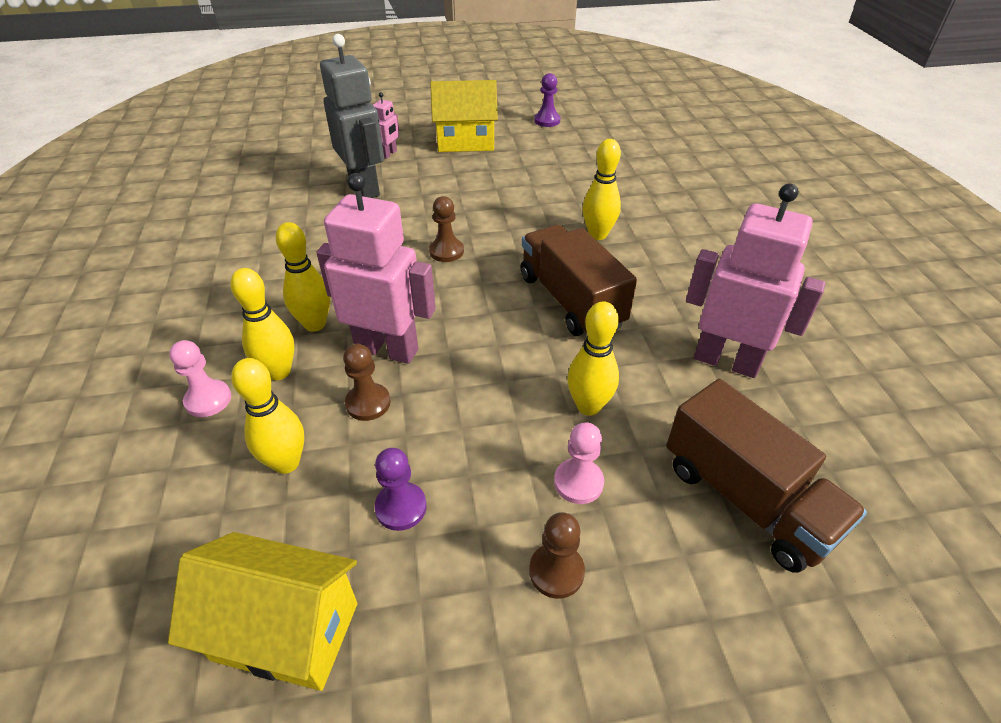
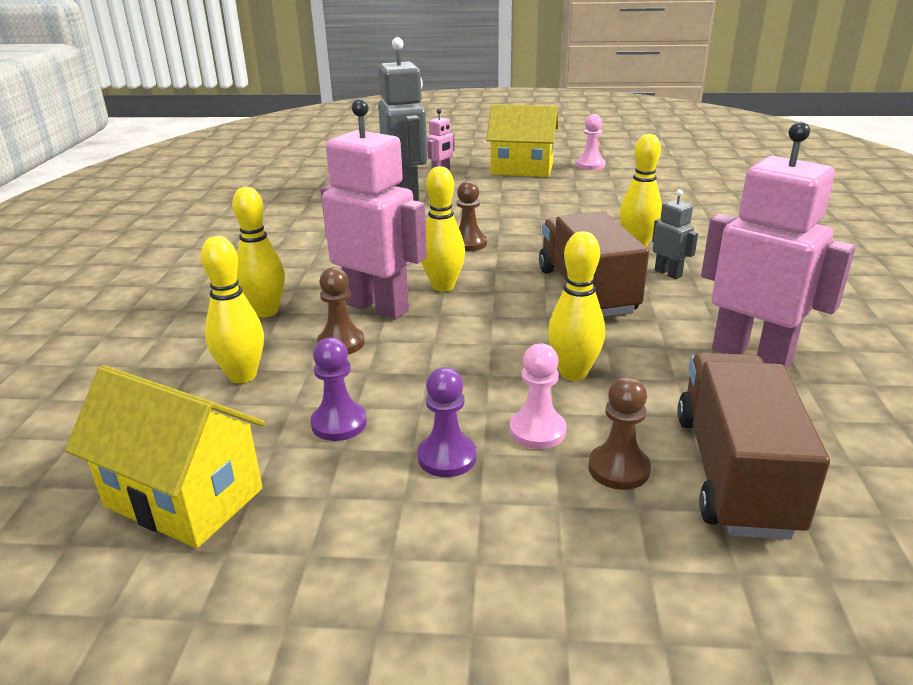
camera: 15 degrees right, 15 degrees down
(208, 400) = (192, 323): pink pawn -> pink pawn (590, 165)
(315, 324) = (315, 282): yellow bowling pin -> yellow bowling pin (443, 286)
(547, 121) = (614, 159): purple pawn -> purple pawn (447, 457)
(556, 571) = (483, 498): brown pawn -> brown pawn (618, 469)
(634, 268) = (668, 273): none -> grey robot
(746, 499) = (734, 473): brown truck -> brown truck turned 150 degrees counterclockwise

